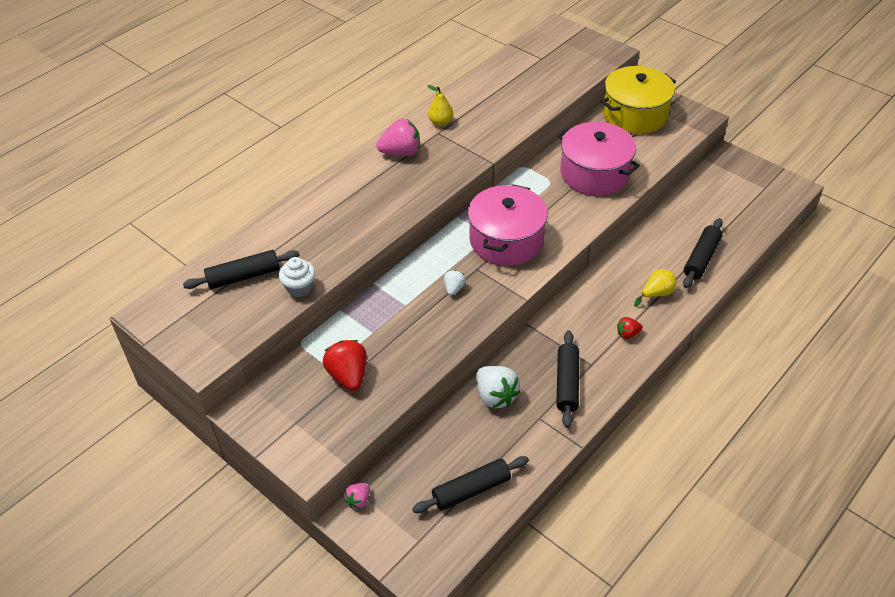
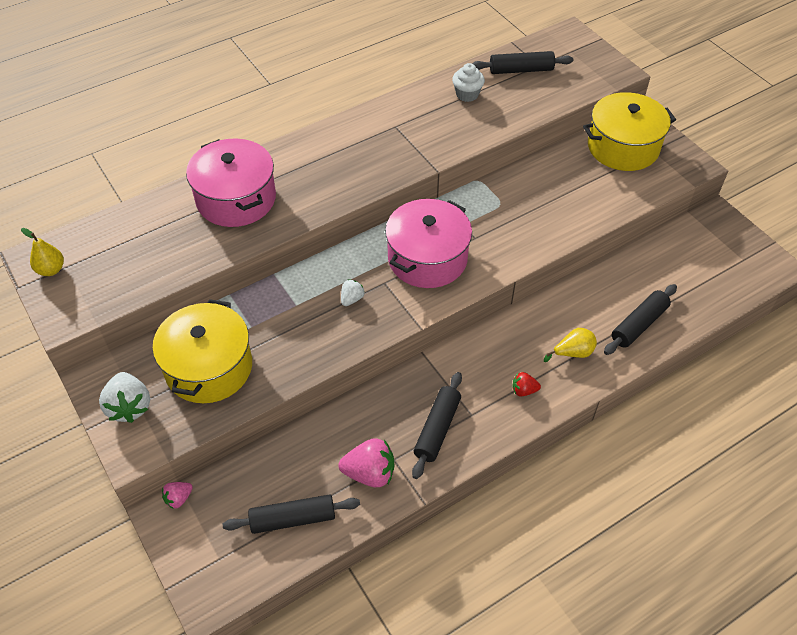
camera: 15 degrees right, 5 degrees up
(243, 276) = (139, 239): black rolling pin -> black rolling pin (521, 70)
(299, 288) = (187, 264): white cupcake -> white cupcake (467, 94)
(348, 376) = (209, 367): red strawberry -> yellow pot
(401, 152) = (348, 140): pink strawberry -> pink strawberry (370, 473)
(440, 122) = (403, 115): yellow pear -> yellow pear (51, 270)
(495, 396) = (358, 423): white strawberry -> white strawberry (129, 407)
(594, 173) = (551, 205): pink pot -> pink pot (236, 199)

